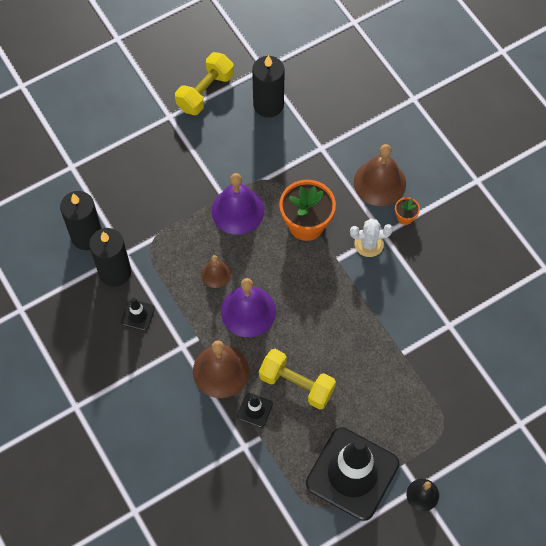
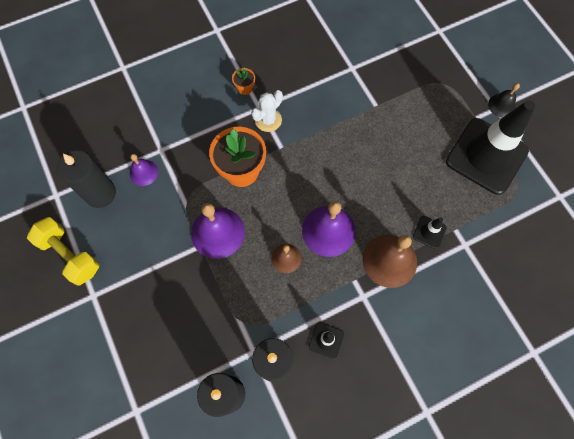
camera: 85 degrees left, 5 degrees up
(294, 137) = (144, 172): none -> purple bell
(296, 384) = (404, 194): yellow dumbbell -> none
(369, 244) = (268, 120): white cactus -> white cactus turned 45 degrees clockwise
(379, 182) = (206, 104): brown bell -> none

